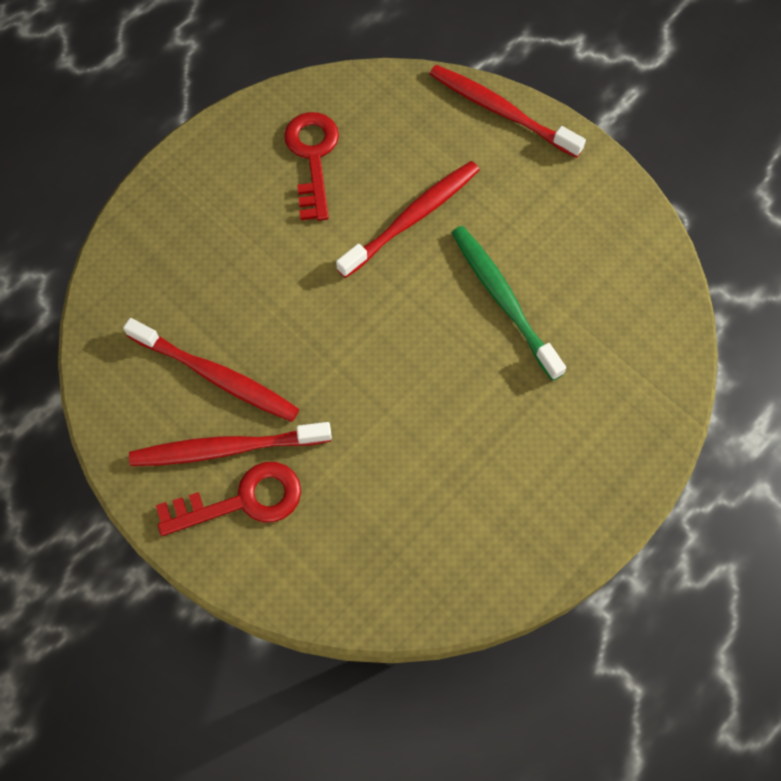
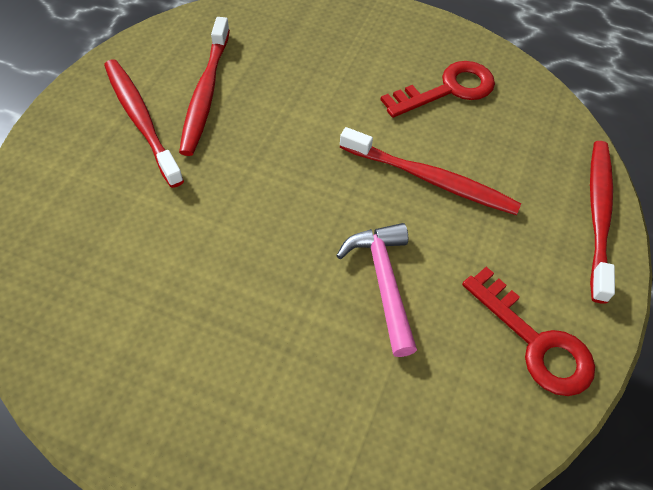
camera: 65 degrees right, 10 degrees down
(242, 500) = (96, 145): red key -> red key (535, 341)
(502, 299) = (383, 282): green toothbrush -> pink hammer

